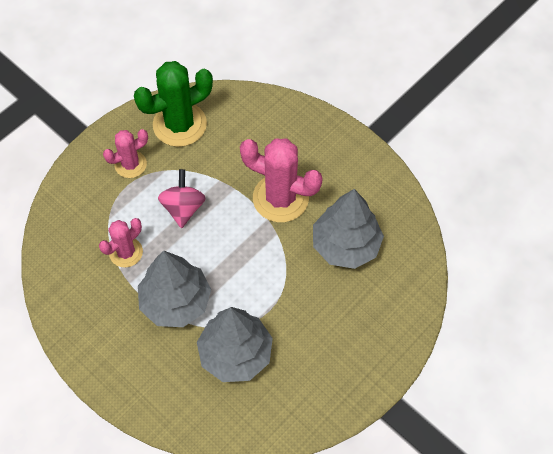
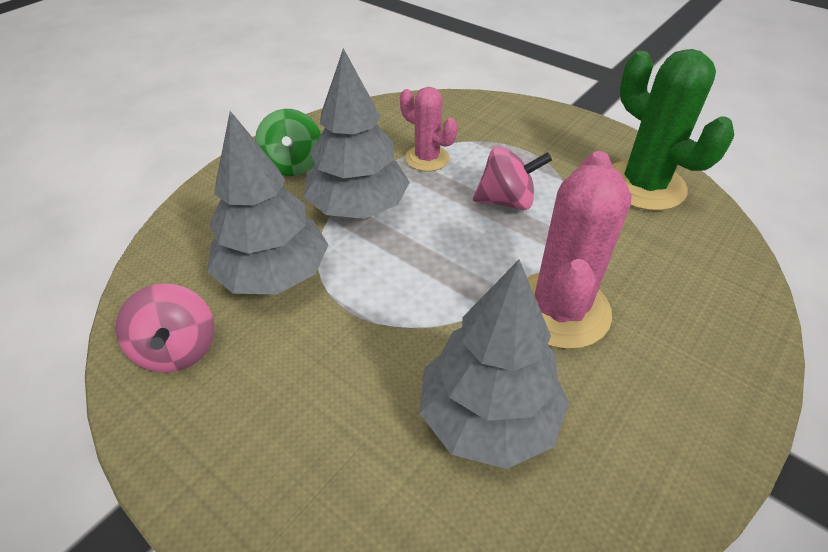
camera: 85 degrees right, 15 degrees down
(117, 348) = (293, 165): none -> green spinning top
(130, 164) = (558, 149): pink cactus -> none
(291, 403) = (177, 349): none -> pink spinning top

